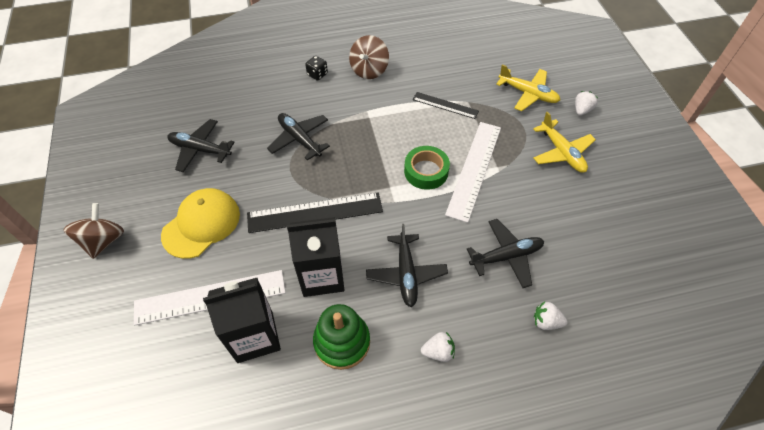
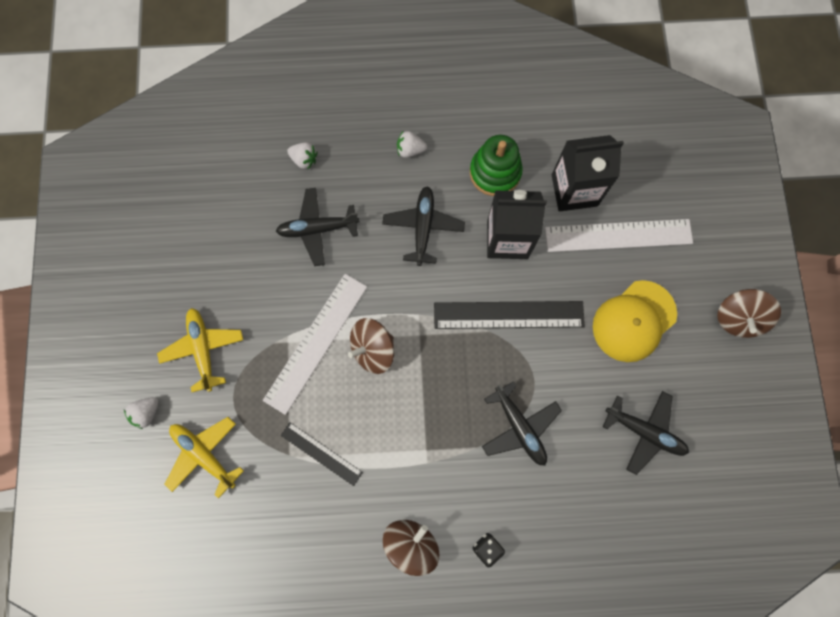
camera: 170 degrees left, 20 degrees up
(426, 171) = (373, 349): green tape -> brown spinning top

